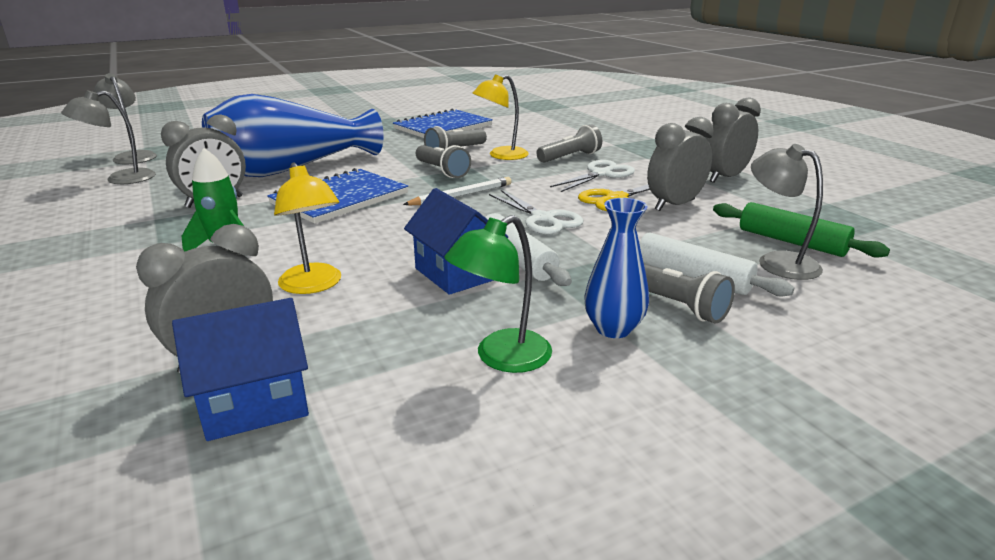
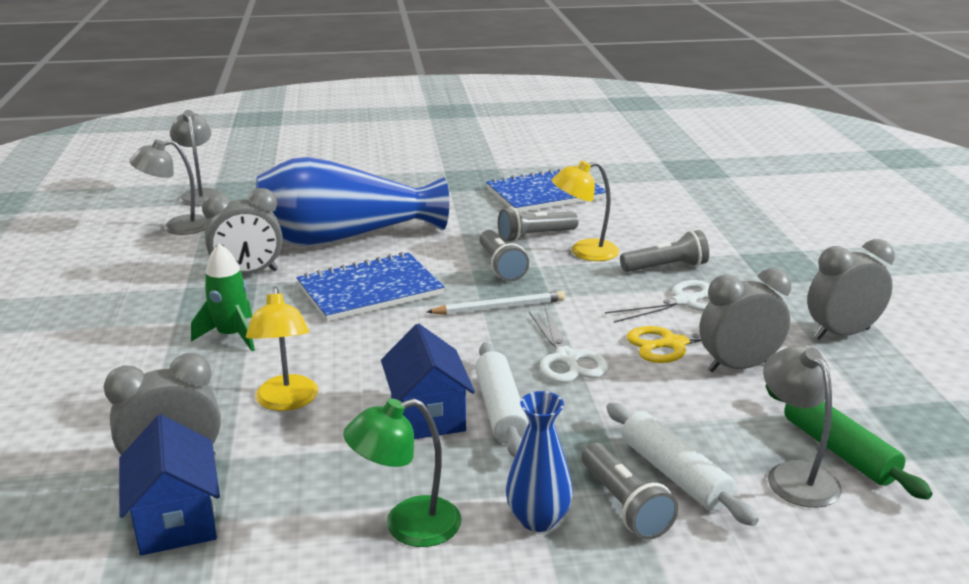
camera: 20 degrees right, 0 degrees up
(255, 404) = (176, 520): blue house -> blue house turned 75 degrees clockwise

